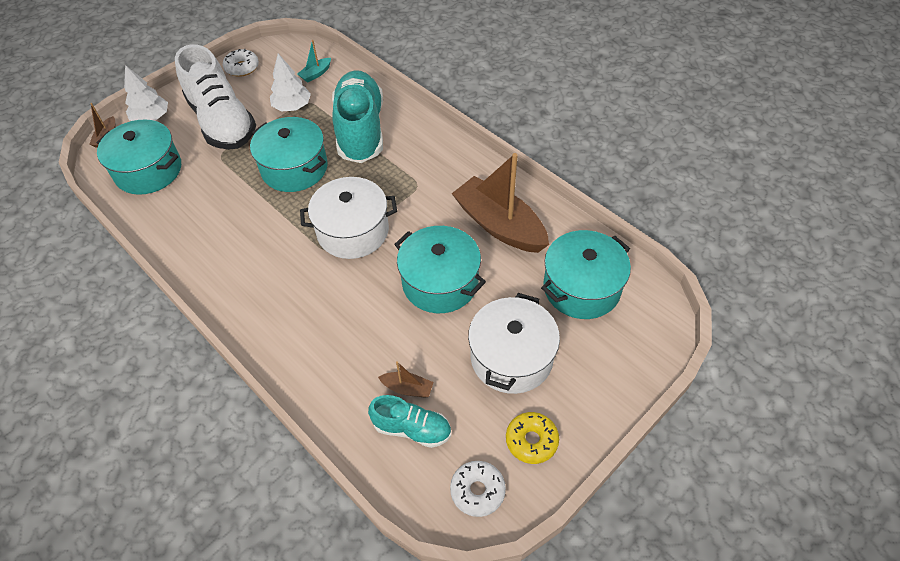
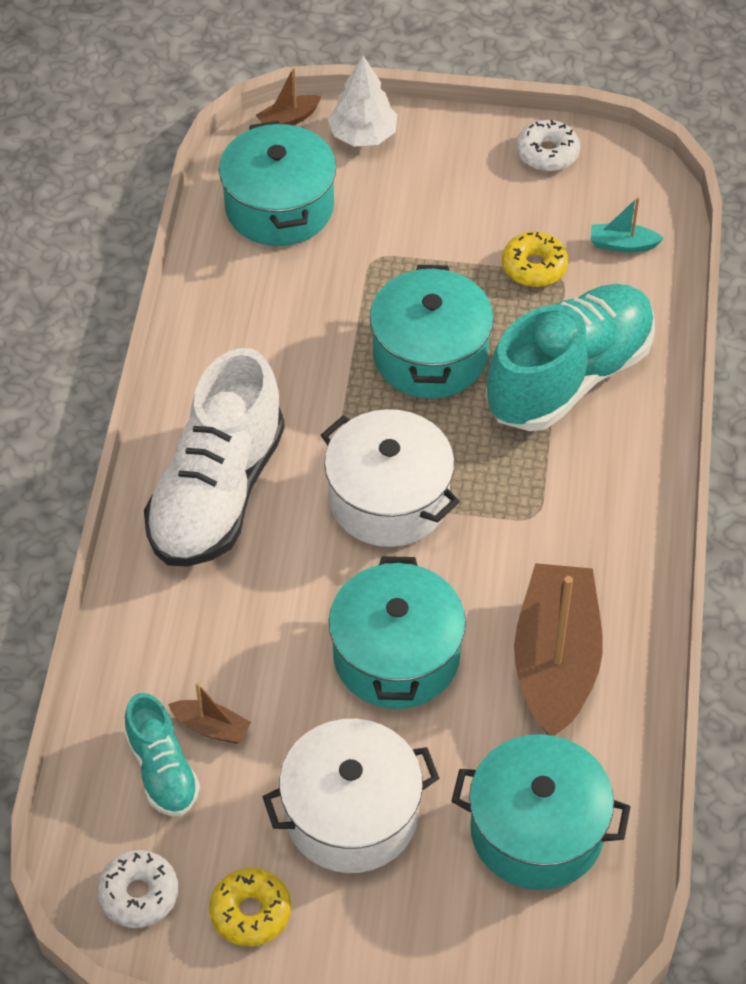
camera: 50 degrees right, 0 degrees up
(222, 122) = (430, 214): white shoe -> white shoe (217, 493)
(292, 107) = (534, 267): white tree -> yellow donut
(407, 388) = (211, 727): brown boat -> brown boat turned 45 degrees counterclockwise

